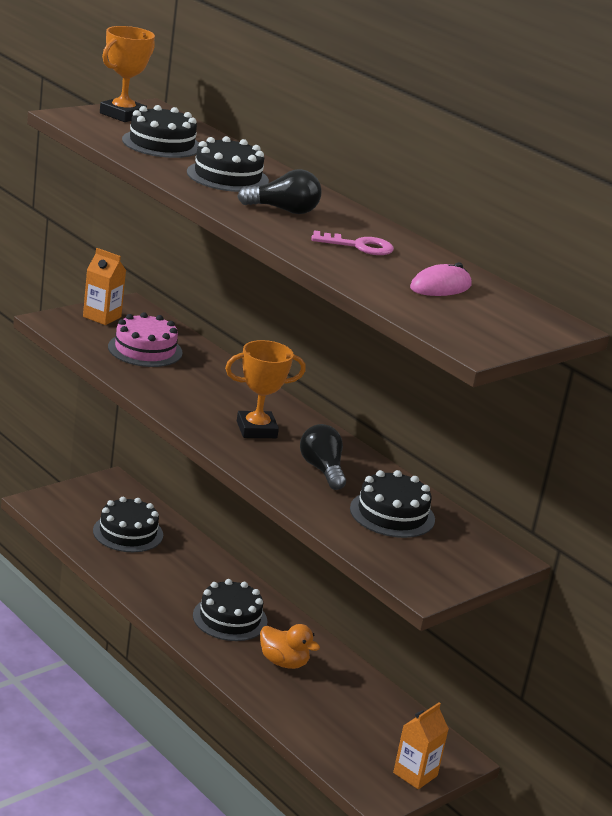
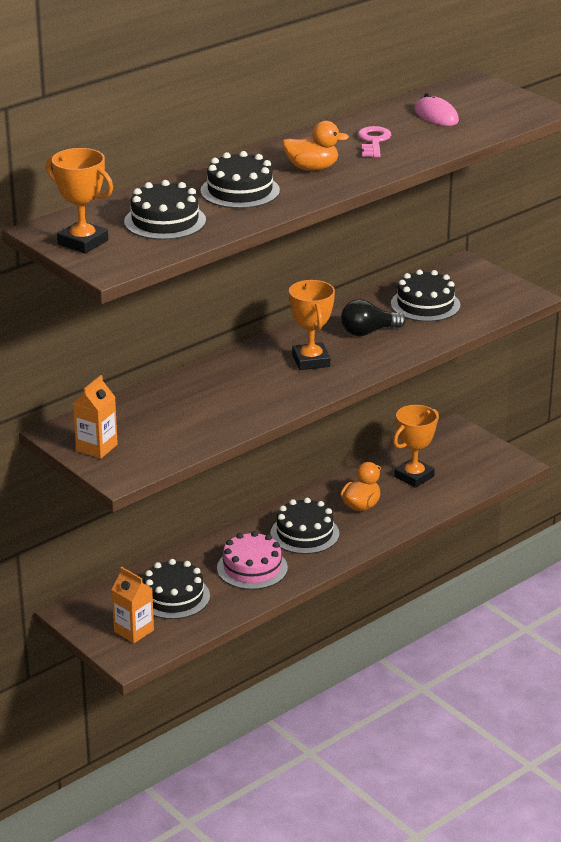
camera: 85 degrees left, 5 degrees up
(145, 350) = (168, 420): pink cake -> pink cake (252, 568)
(283, 210) = (312, 168): black light bulb -> orange duck
(345, 709) = (414, 476): none -> orange trophy
(415, 774) = (482, 448): orange carton -> orange carton (134, 631)

